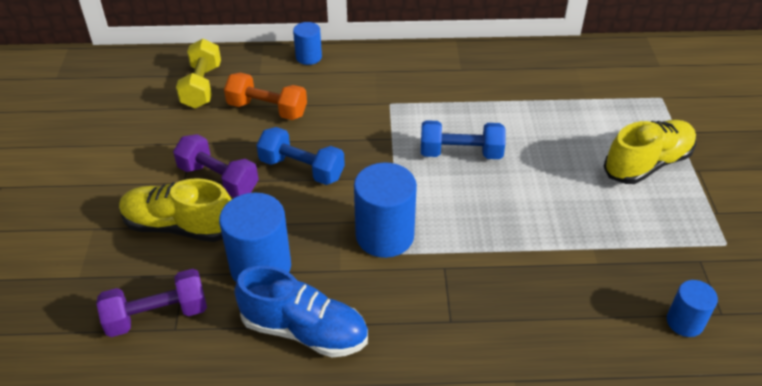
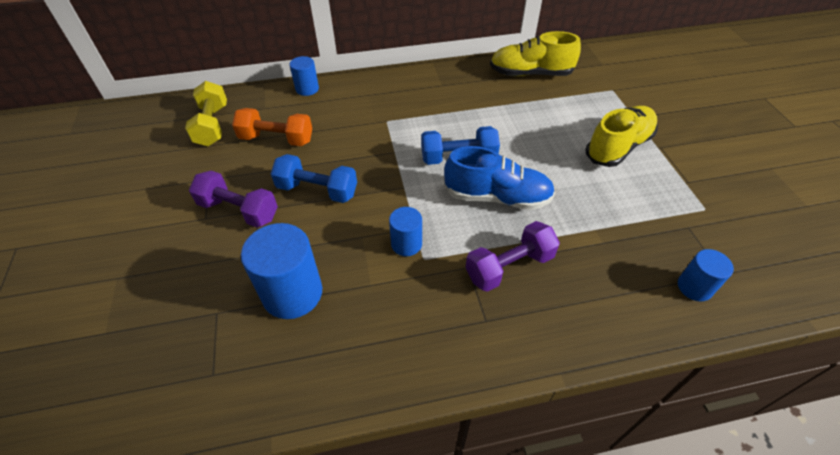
camera: 10 degrees left, 5 degrees up
(157, 315) = (192, 362): purple dumbbell -> purple dumbbell (509, 267)
(180, 226) = (206, 263): yellow shoe -> yellow shoe (530, 74)
(304, 330) = (347, 354): blue shoe -> blue shoe (497, 197)
(385, 235) = (406, 244): blue cylinder -> blue cylinder, size x0.56

